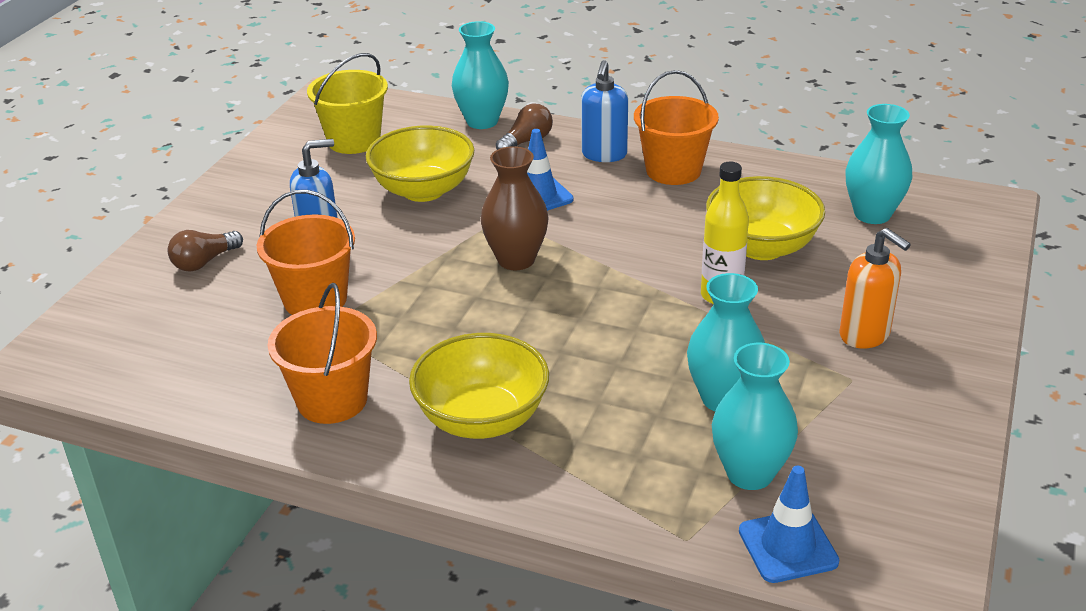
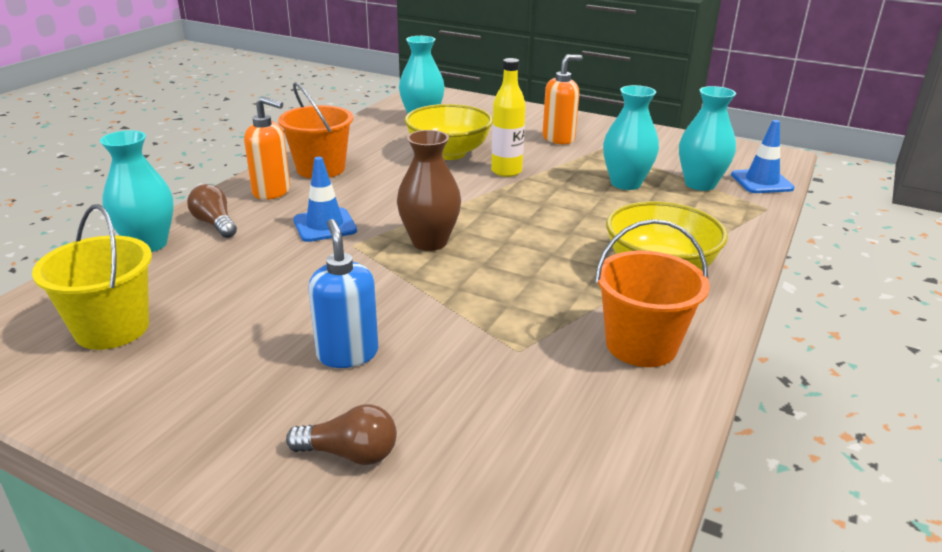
camera: 85 degrees left, 5 degrees down
(204, 262) = (350, 454): brown light bulb -> brown light bulb turned 45 degrees counterclockwise
(315, 300) = (465, 357): orange bucket -> none
(423, 190) = (272, 284): yellow bowl -> none
(604, 155) = (272, 192): blue soap dispenser -> orange soap dispenser

